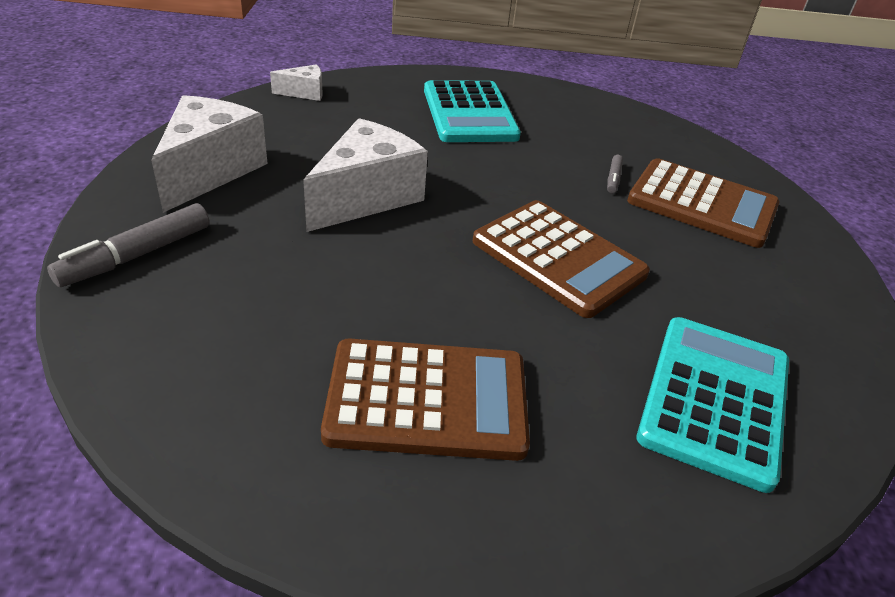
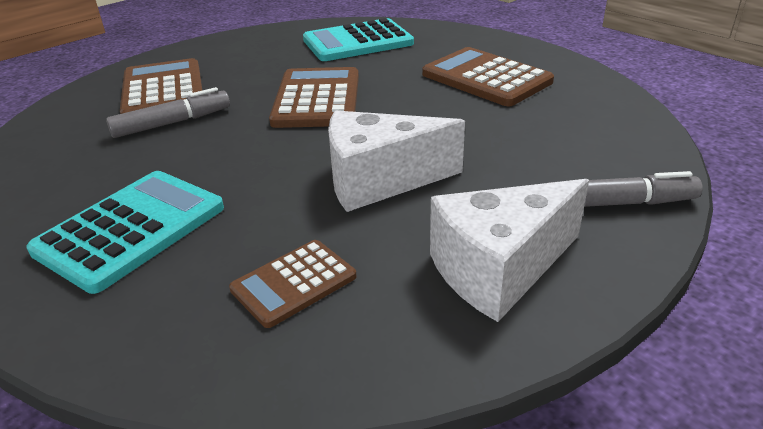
camera: 130 degrees left, 5 degrees down
(304, 93) = (247, 366): white cheese -> none
(331, 123) = (294, 283): none -> brown calculator
(613, 179) = (172, 123): grey marker -> grey marker, size x1.94

